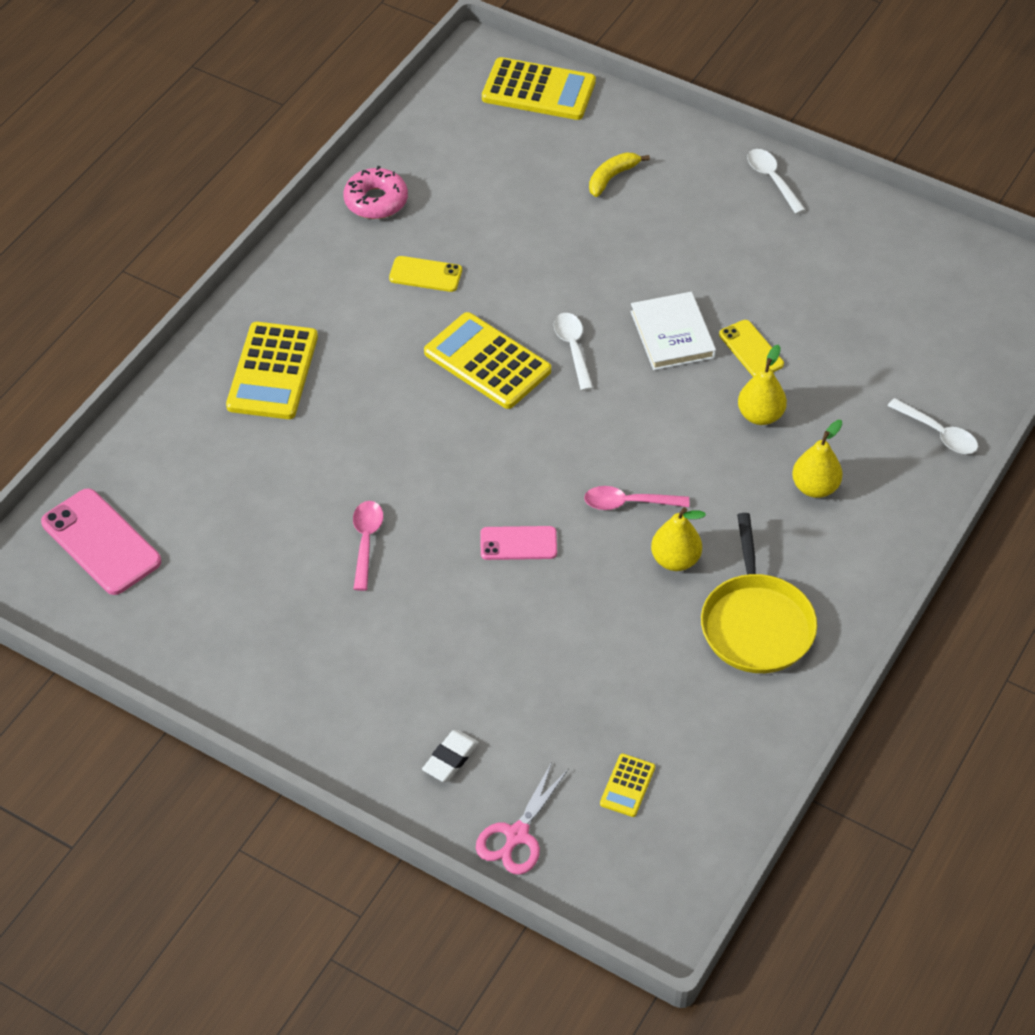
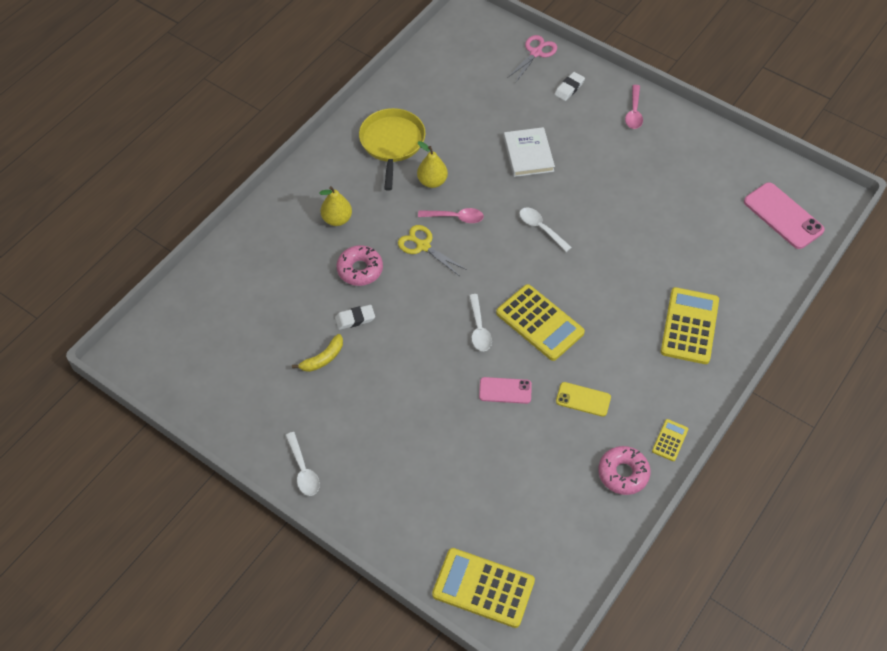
camera: 175 degrees left, 5 degrees up
(366, 541) = (619, 205): pink spoon -> pink spoon (634, 112)
(518, 543) = (526, 197): pink phone -> pink phone (505, 390)
(612, 177) = (431, 482): yellow banana -> yellow banana (323, 358)
(627, 785) = (477, 70): yellow calculator -> yellow calculator (670, 440)
(672, 334) = (407, 335): white book -> white book (528, 154)
(672, 456) = (423, 246): none -> yellow scissors
(751, 349) = (355, 319): yellow phone -> white eraser
(760, 415) = (360, 269): yellow pear -> pink donut
(938, 433) = (247, 249): white spoon -> white spoon (541, 228)

